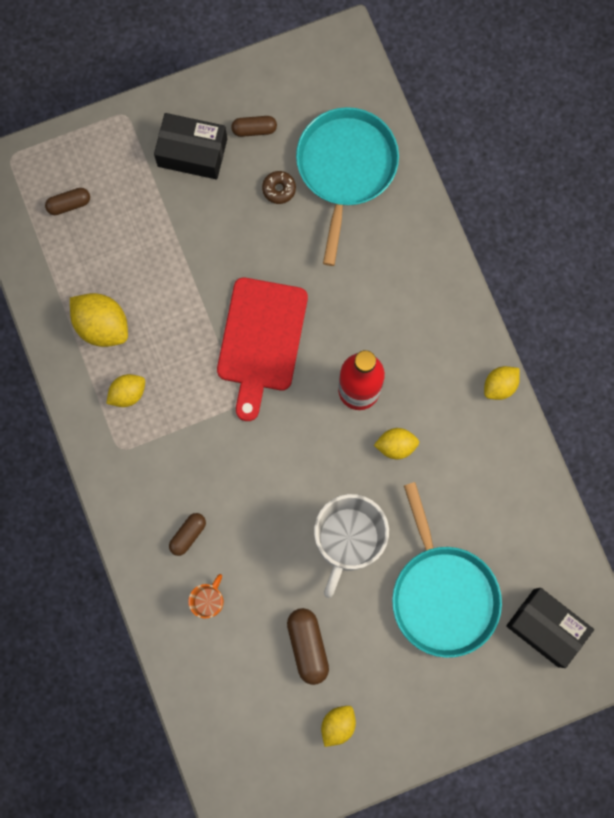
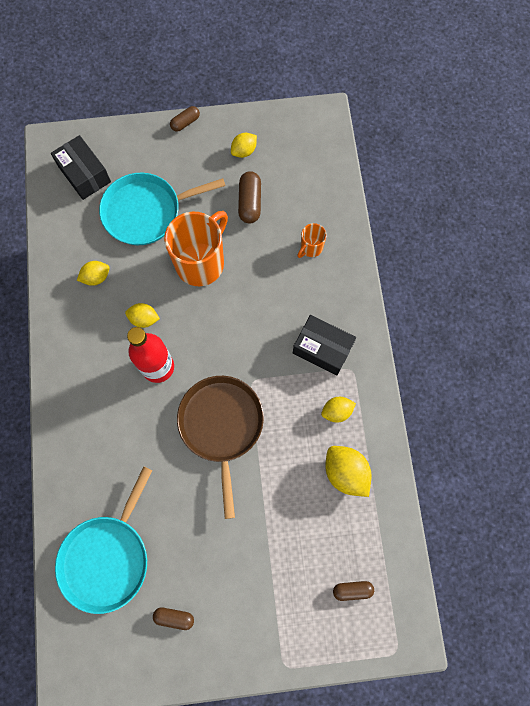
camera: 165 degrees left, 5 degrees down
(188, 535) = (315, 295): brown capsule -> brown capsule (185, 123)
(192, 152) = (234, 610): black box -> black box (322, 349)
(261, 340) = (221, 426): red cutting board -> brown pan
(279, 189) = (169, 553): brown donut -> none
(347, 541) = (201, 262): white mug -> orange mug
(442, 594) = (146, 212): turquoise pan -> turquoise pan turned 105 degrees counterclockwise
(499, 385) = (51, 342): yellow lemon -> yellow lemon (96, 277)

